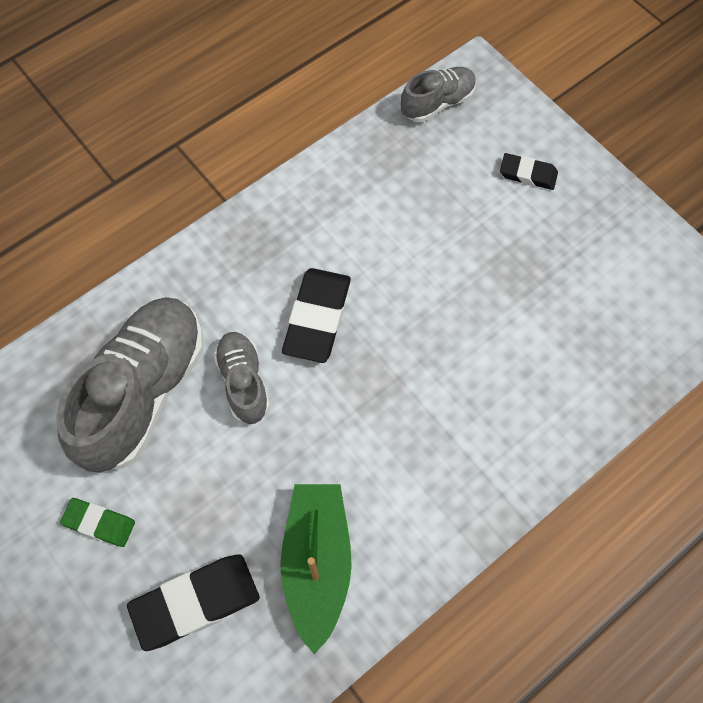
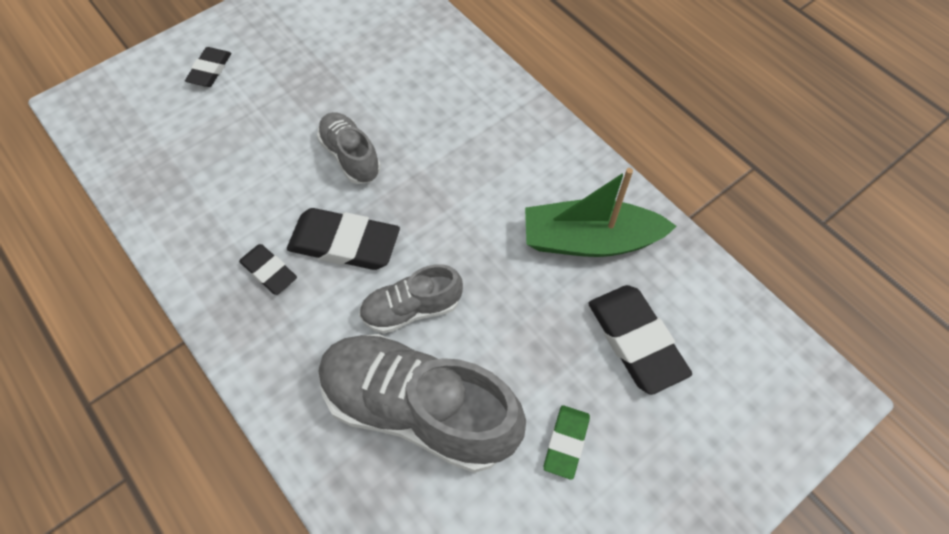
camera: 90 degrees left, 5 degrees down
(288, 257) = (269, 271): none -> black eraser
(437, 103) = (106, 136): grey shoe -> grey shoe (350, 156)

